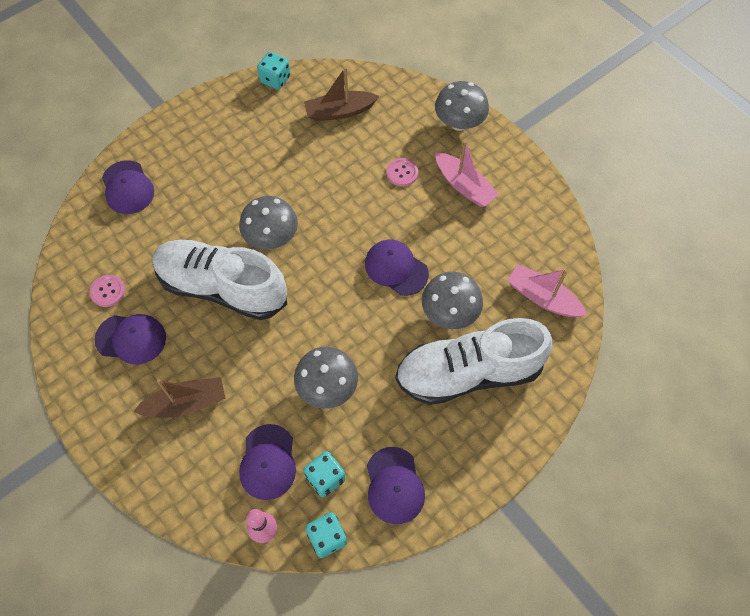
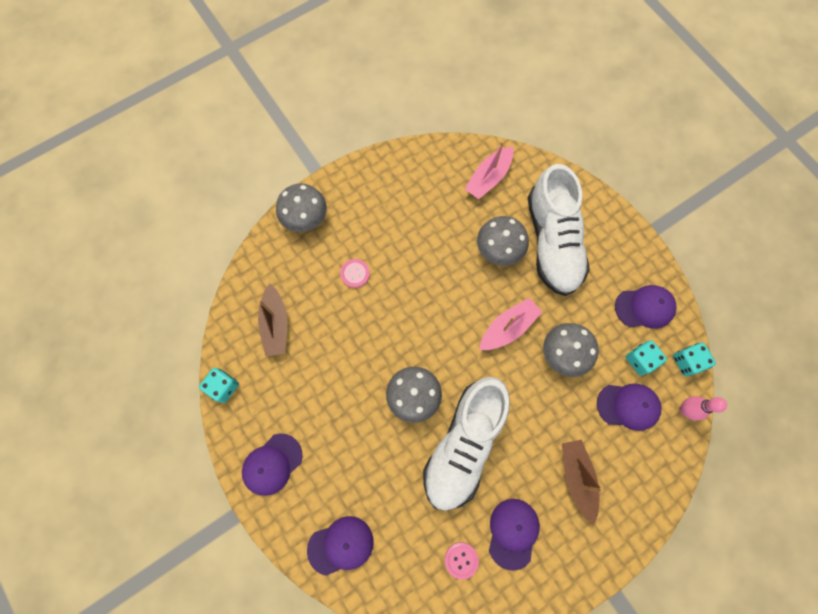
camera: 85 degrees left, 10 degrees up
(396, 268) = (454, 288): purple cap -> purple cap (272, 464)
(464, 186) = (375, 223): pink boat -> pink boat (508, 327)

